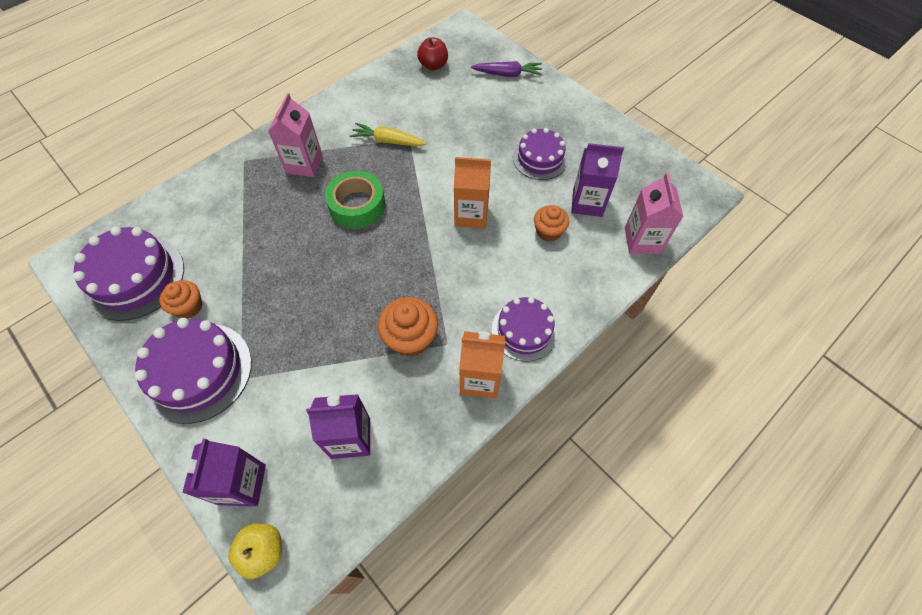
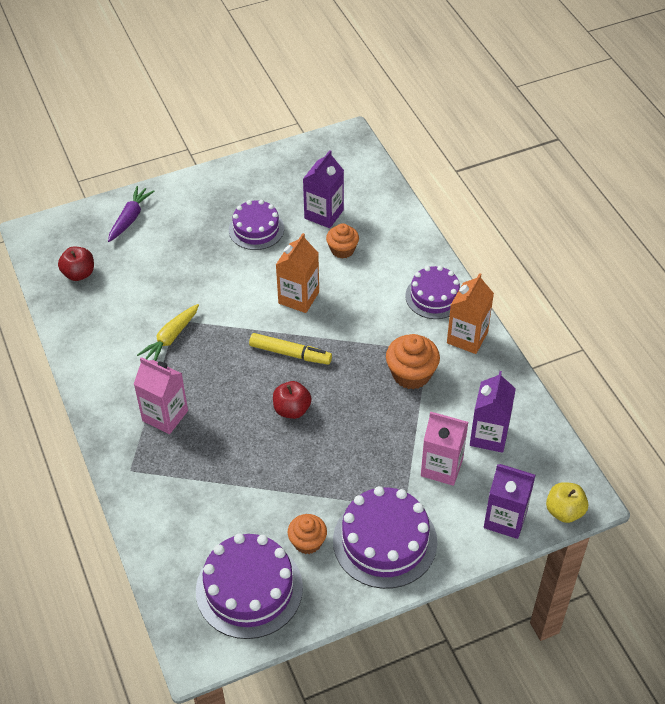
camera: 70 degrees left, 10 degrees down
(335, 250) = (292, 409): none -> red apple
(357, 205) = (244, 381): green tape -> none
(401, 229) = (290, 353): none -> yellow marker
(642, 240) = (379, 194): pink carton -> pink carton (442, 467)

